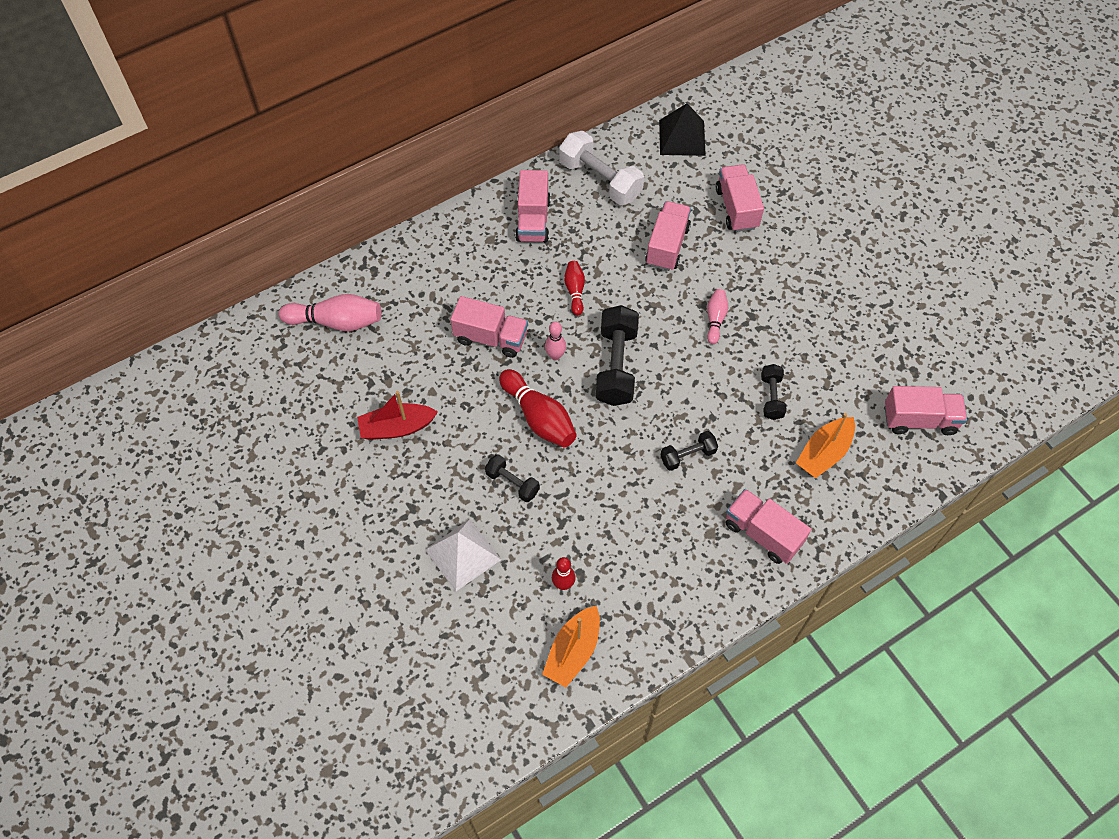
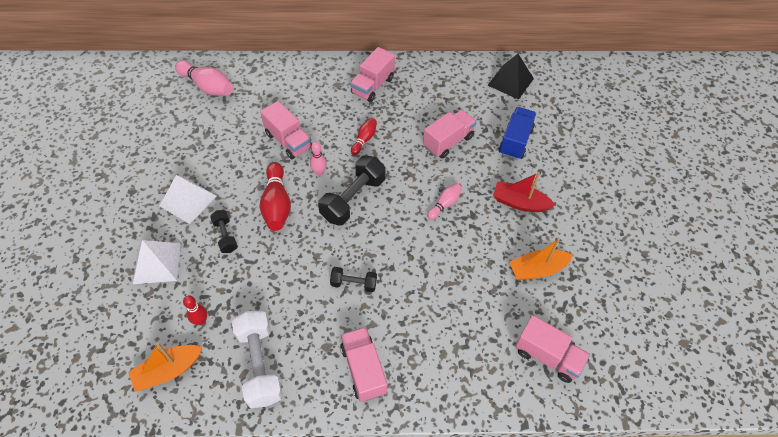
camera: 30 degrees right, 5 degrees down
(397, 427) = (187, 164): red boat -> red boat (519, 203)
(436, 468) = (188, 201): none -> white pyramid
(600, 180) = (435, 82): white dumbbell -> white dumbbell (260, 364)
(736, 208) = (515, 141): pink truck -> blue truck
(771, 397) = (444, 277): black dumbbell -> none
(824, 453) = (454, 338): orange boat -> orange boat (537, 269)

